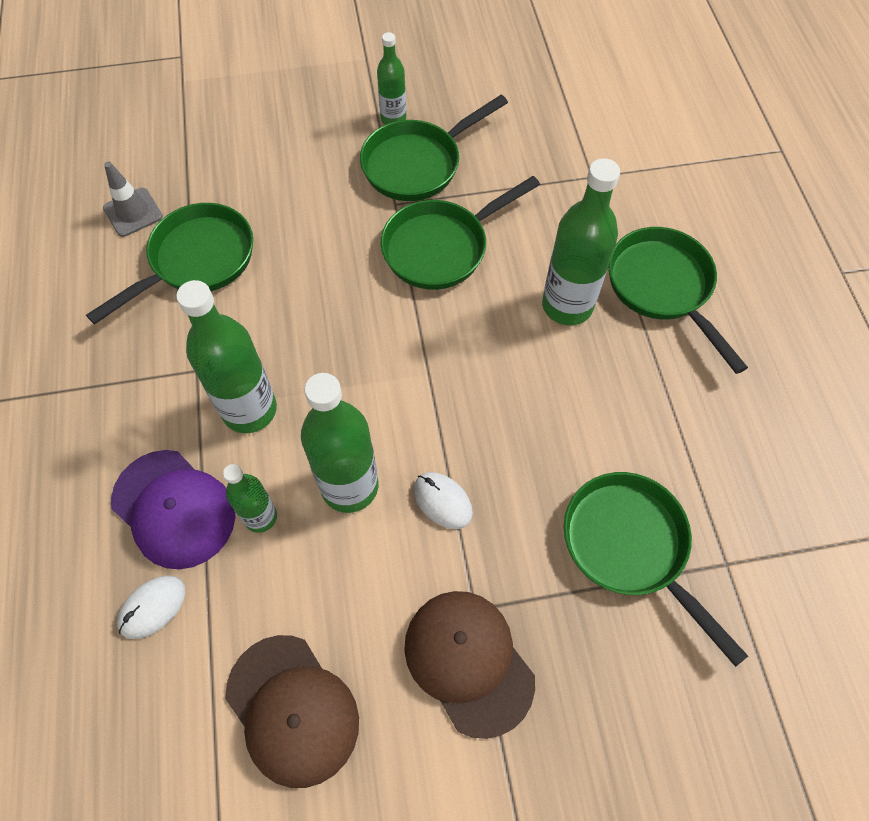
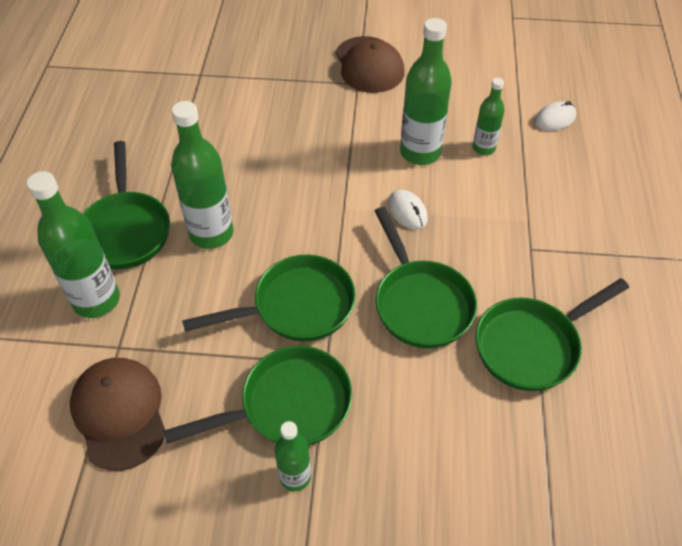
camera: 165 degrees left, 10 degrees down
(133, 212) = (603, 417): grey traffic cone -> none
(174, 509) = (544, 164): purple cap -> none
(249, 410) = (487, 212): green bottle -> green bottle (96, 300)
(292, 709) = (472, 65): brown cap -> brown cap (119, 413)
(442, 501) = (359, 133): white mouse -> white mouse (407, 211)
(630, 547) = (251, 91): green pan -> green pan (420, 303)

